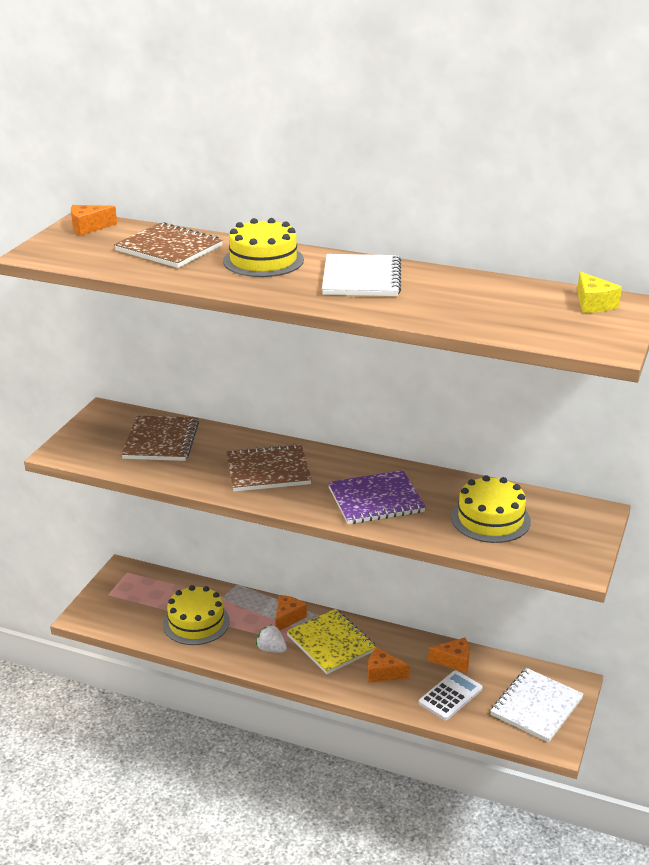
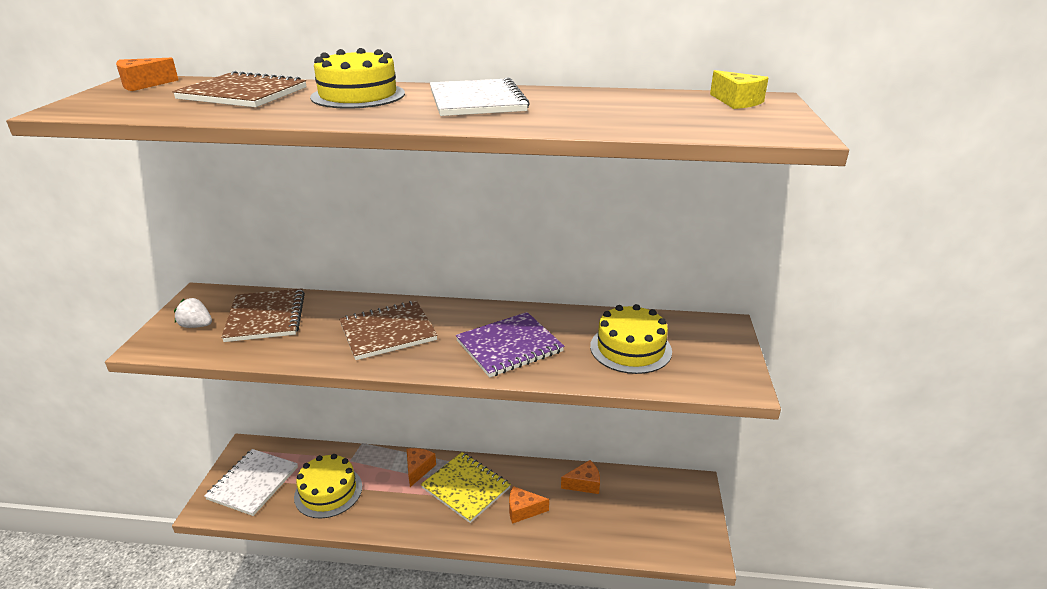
camera: 15 degrees left, 0 degrees up
(271, 649) = (409, 506): white strawberry -> white strawberry (196, 326)
(450, 696) = (593, 521): white calculator -> none
(536, 707) = (673, 516): white notebook -> white notebook (253, 483)

